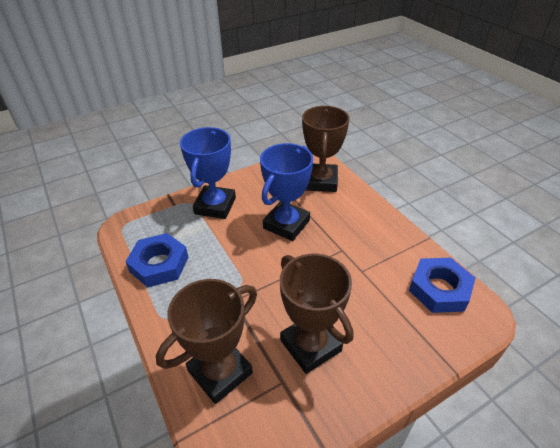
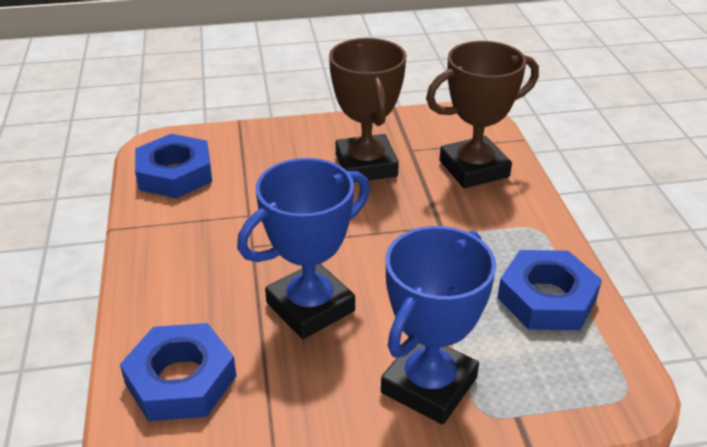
camera: 160 degrees left, 5 degrees down
(321, 181) = (181, 380): brown trophy -> blue nut

